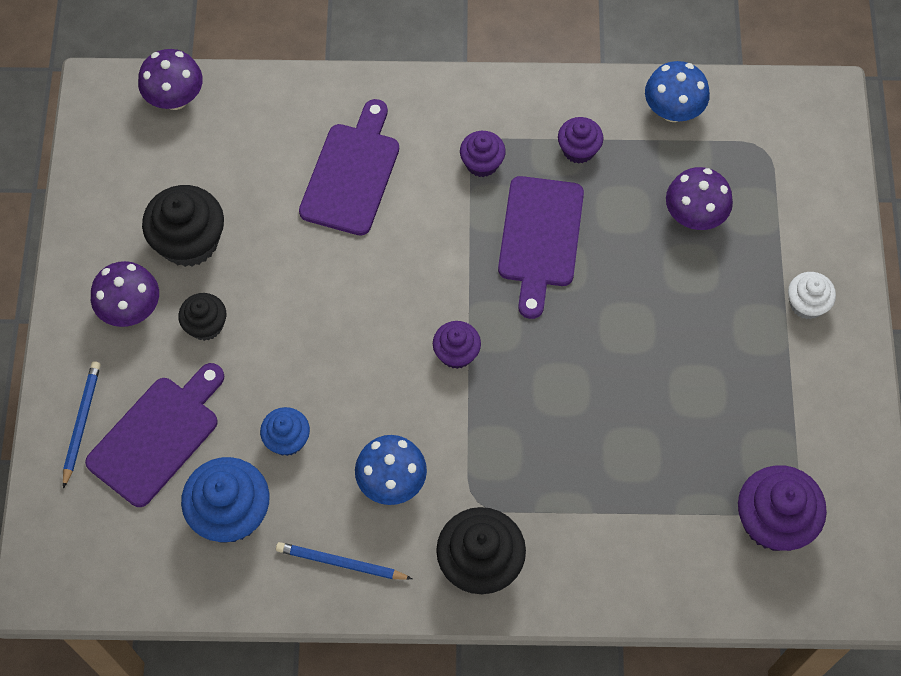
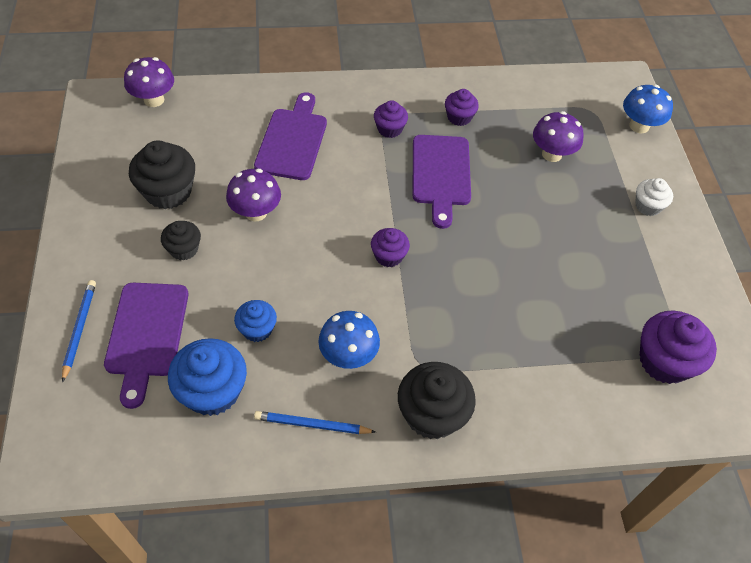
camera: 10 degrees left, 10 degrees down
(131, 309) = (121, 242): purple mushroom -> purple mushroom (256, 212)
(158, 436) = (146, 335): purple cutting board -> purple cutting board turned 150 degrees clockwise
(673, 110) = (521, 91): blue mushroom -> blue mushroom (639, 126)

